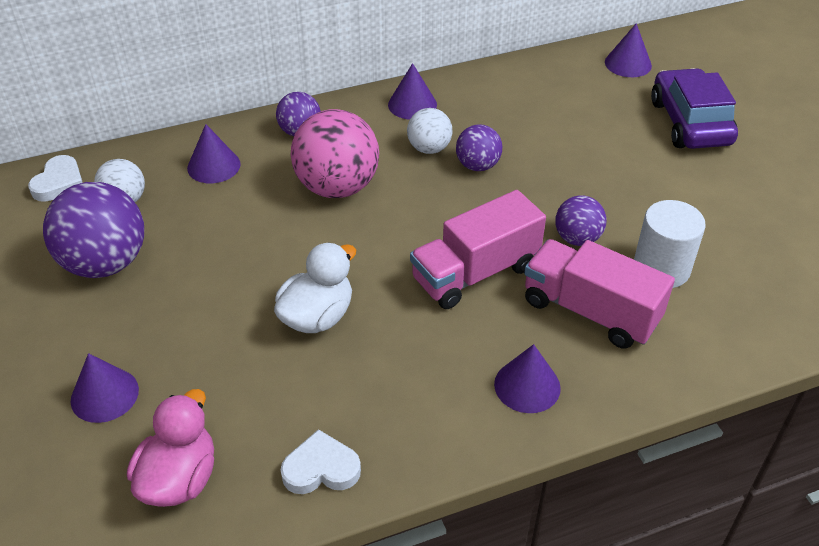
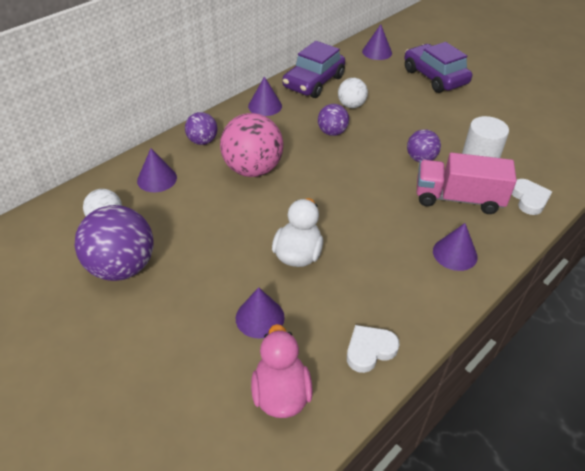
camera: 25 degrees left, 0 degrees up
(59, 183) = (45, 222): white heart -> white heart (529, 199)
(104, 395) = (186, 357): purple cone -> purple cone (260, 317)
(429, 148) = (295, 130): white ball -> white ball (351, 105)
(475, 273) = (377, 197): pink truck -> none
(502, 87) = (313, 82): none -> purple car

